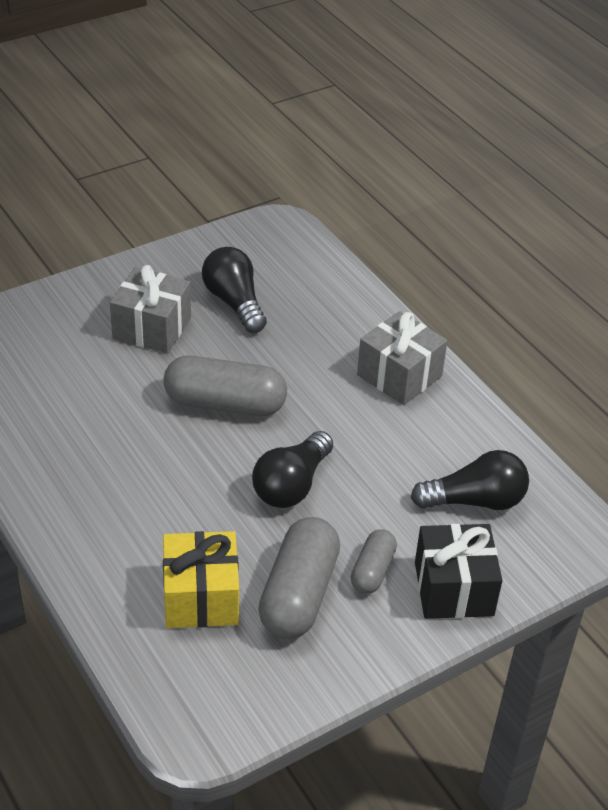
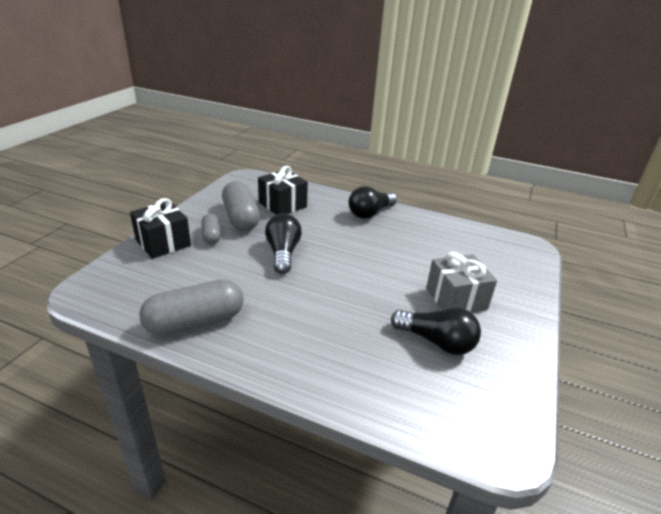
camera: 145 degrees right, 10 degrees down
(201, 597) = (282, 205): yellow gift -> black gift
(225, 404) = (360, 275): grey capsule -> grey capsule (195, 322)
(399, 375) = (270, 342): grey gift -> none
(475, 501) = (169, 284): black light bulb -> black light bulb (370, 213)

